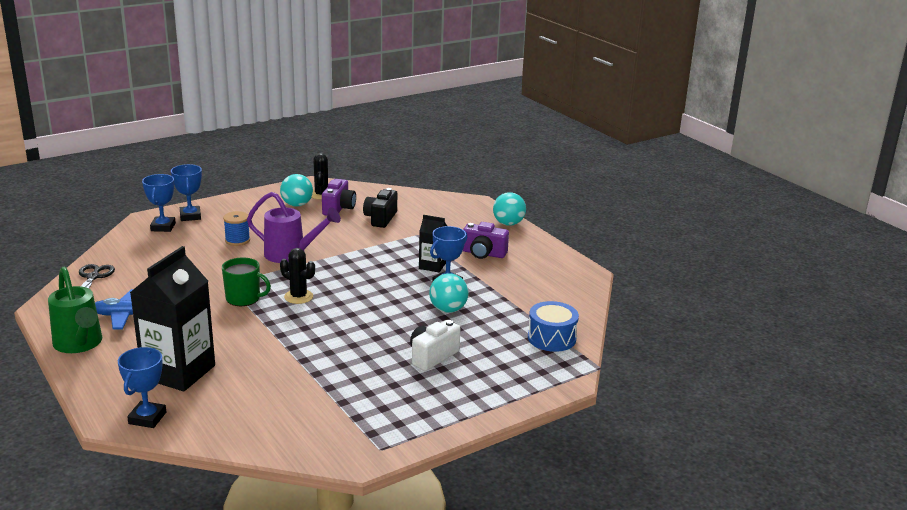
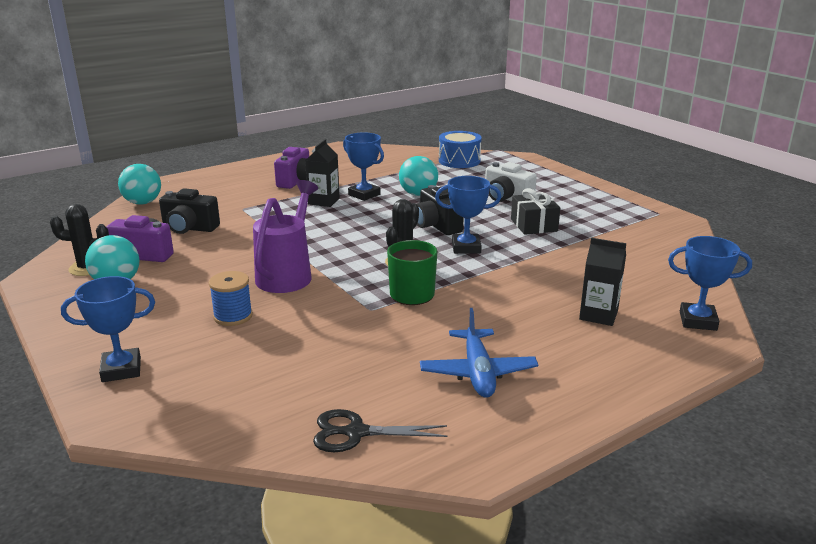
camera: 90 degrees left, 0 degrees up
(79, 344) = (572, 400): green watering can -> none
(163, 227) = (159, 391): blue trophy -> blue trophy (466, 247)
(178, 372) = (598, 315): black carton -> black carton, size x0.51
(361, 364) = (533, 225): none -> black gift
(368, 315) = (437, 226): none -> black camera
(508, 223) = (226, 171): turquoise ball -> turquoise ball (143, 203)

